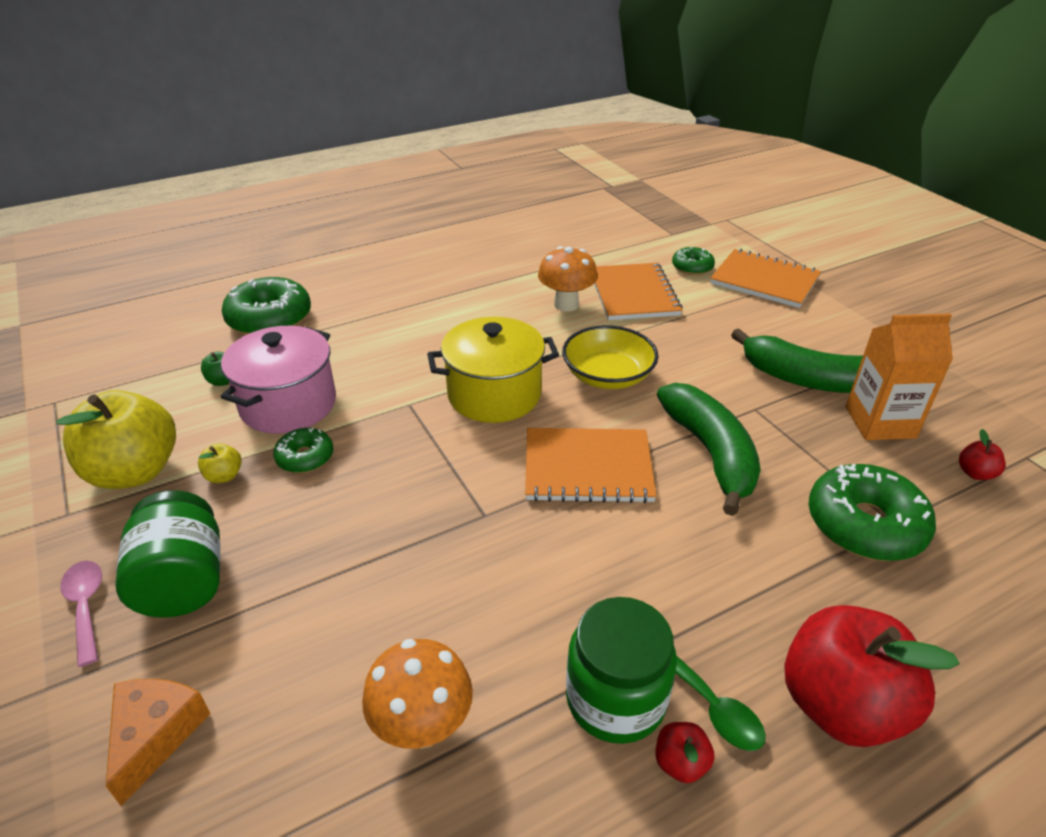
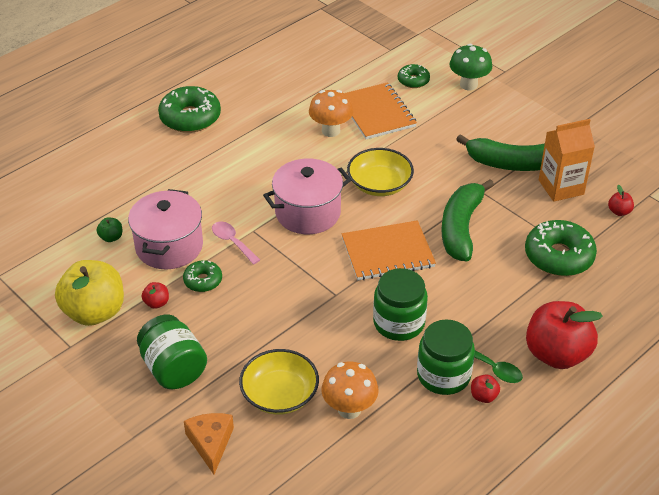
camera: 15 degrees left, 5 degrees up
(86, 607) = (124, 394): pink spoon -> pink spoon (232, 242)
(224, 476) = (156, 303): yellow apple -> red apple
(269, 318) = (113, 181): green donut -> green donut (190, 117)
(319, 667) = (279, 394): none -> yellow bowl
(494, 394) = (308, 213): yellow pot -> pink pot
(567, 582) = (399, 323): none -> green jar
(711, 453) = (461, 228): green banana -> green banana turned 135 degrees counterclockwise
(764, 281) = (468, 85): orange notebook -> green mushroom

